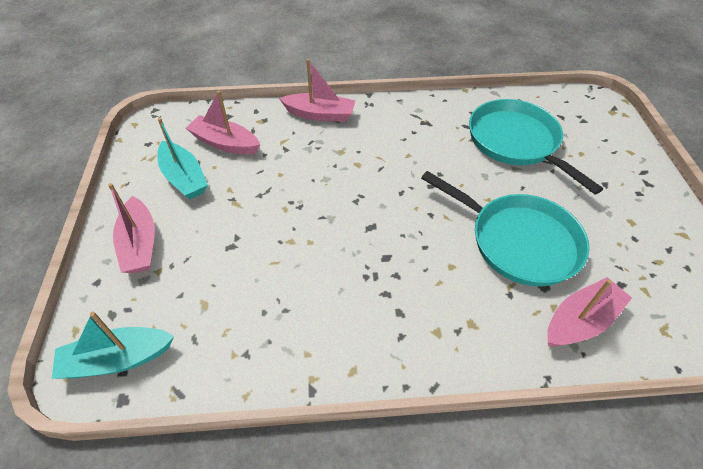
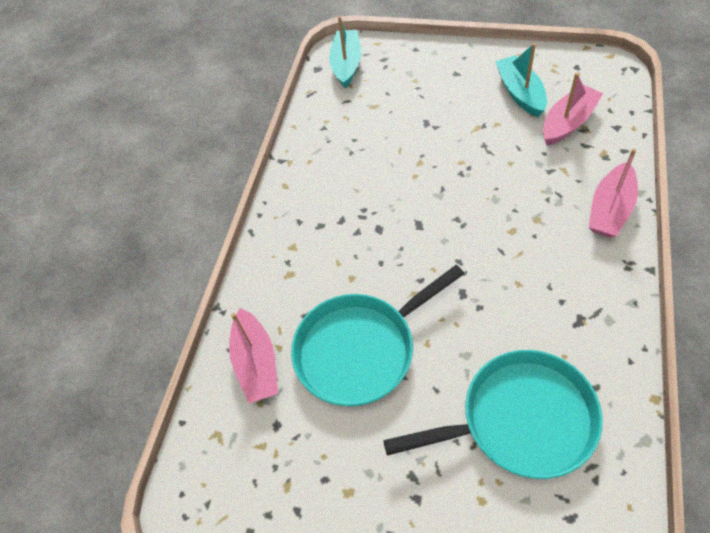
camera: 115 degrees right, 5 degrees up
(140, 244) = (445, 69): pink boat -> none
(184, 178) = (520, 93): turquoise boat -> turquoise boat turned 90 degrees clockwise

